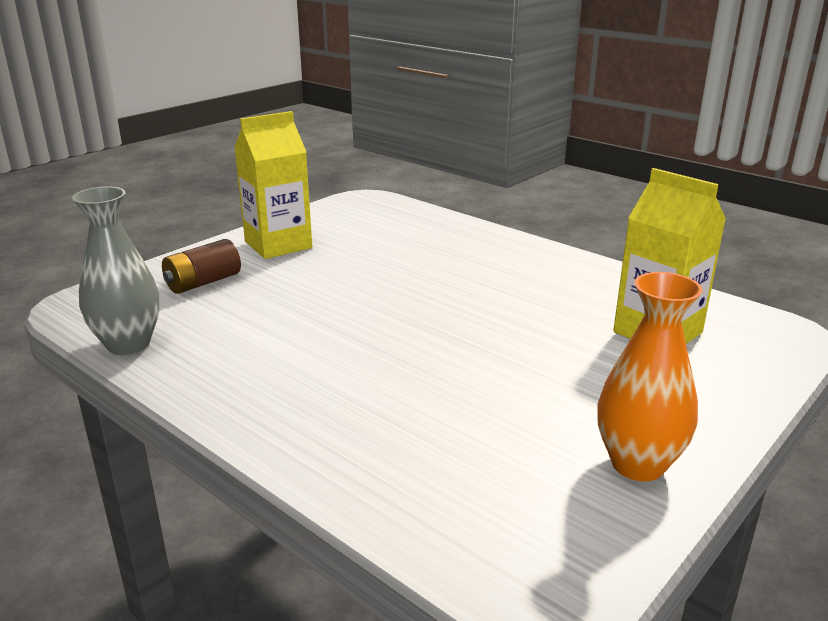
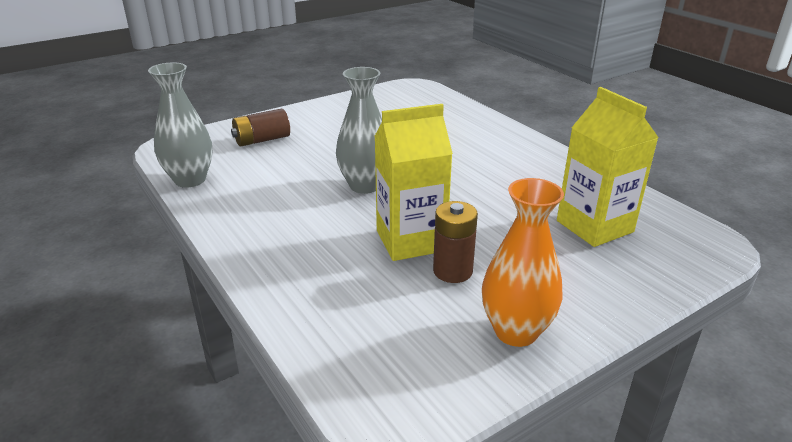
camera: 15 degrees right, 5 degrees up
(278, 245) = (330, 117): yellow carton -> yellow carton (410, 240)
(367, 322) = (365, 186): none -> grey vase
(528, 407) = (452, 271): none -> brown battery

